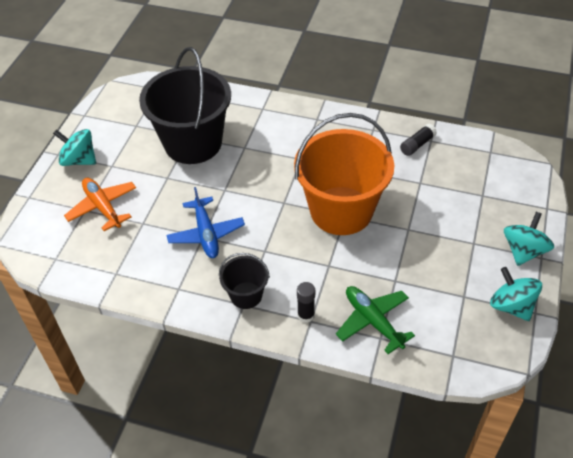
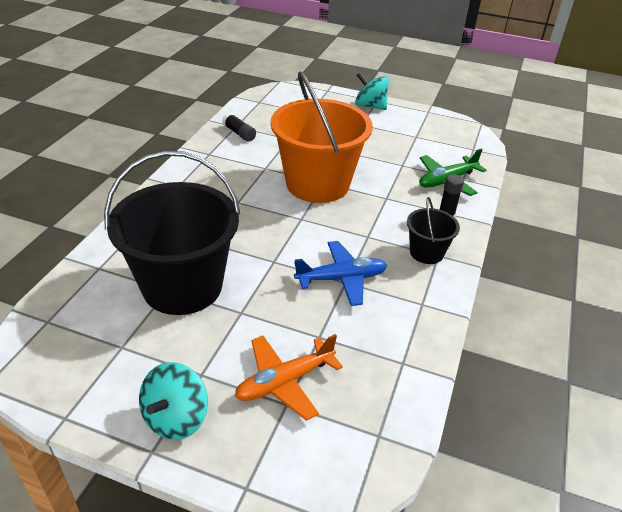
camera: 90 degrees left, 10 degrees down
(511, 306) = (423, 119): turquoise spinning top -> none

